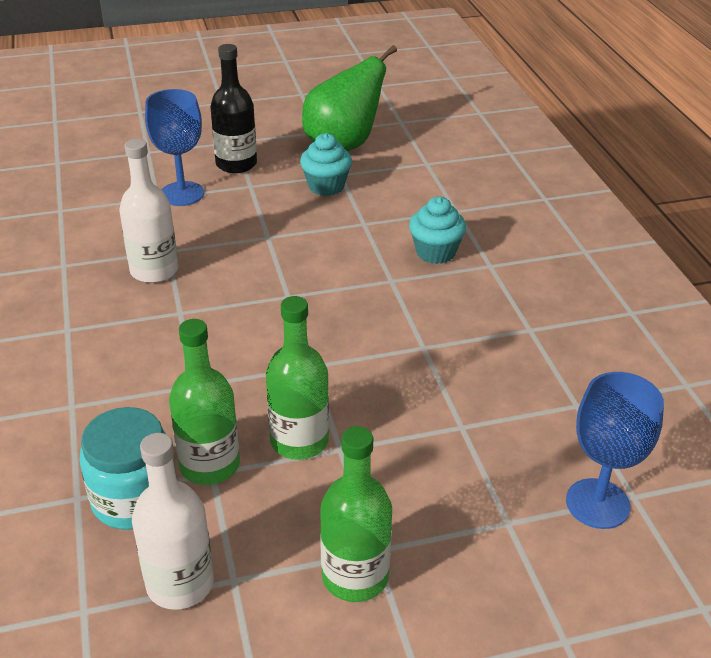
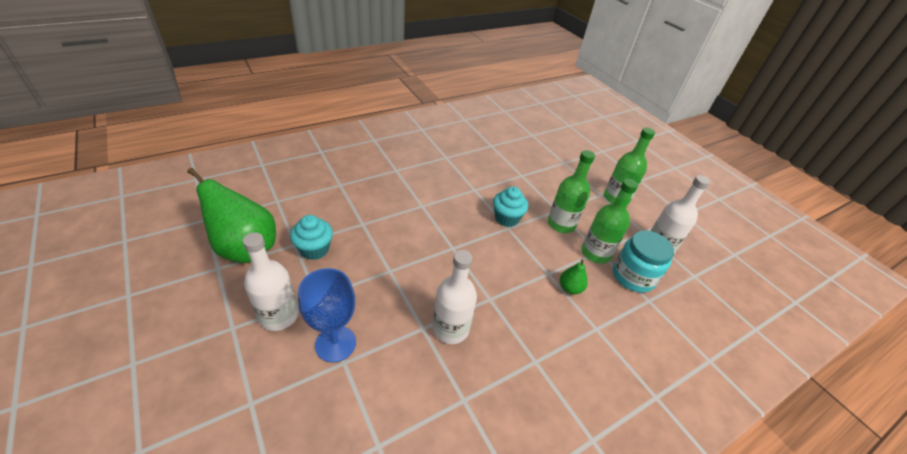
camera: 110 degrees left, 5 degrees up
(154, 401) = (570, 288): none -> green pear
(236, 164) = (279, 315): black bottle -> white bottle
(435, 252) = (389, 190): turquoise cupcake -> turquoise cupcake (506, 218)
(597, 503) = (541, 142): blue goblet -> none

